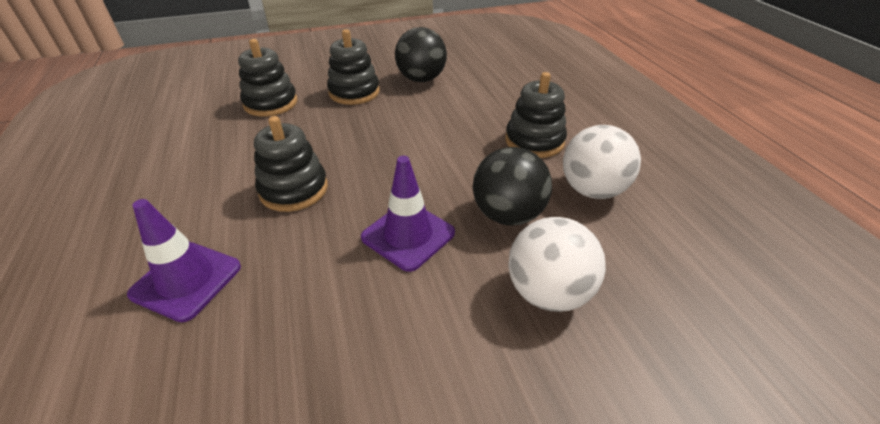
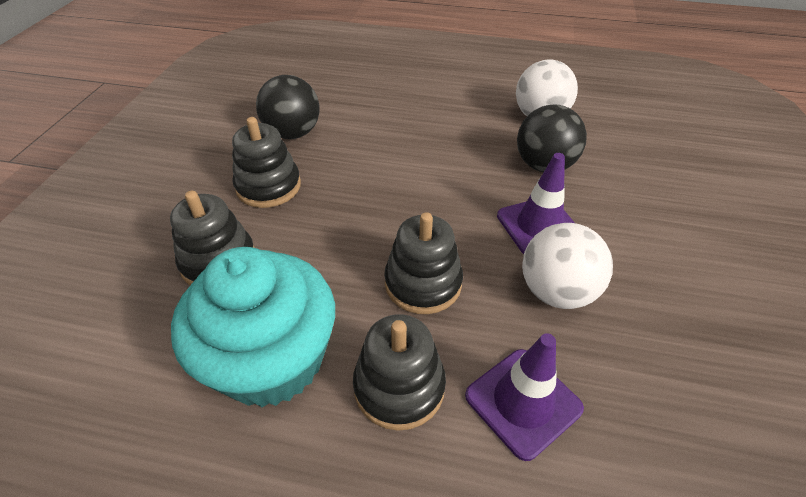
camera: 60 degrees left, 5 degrees up
(195, 151) = (271, 360): none -> turquoise cupcake
(534, 141) = (460, 114): black stacking toy -> black stacking toy (399, 387)
(548, 292) = (633, 181): white ball -> white ball (556, 291)

